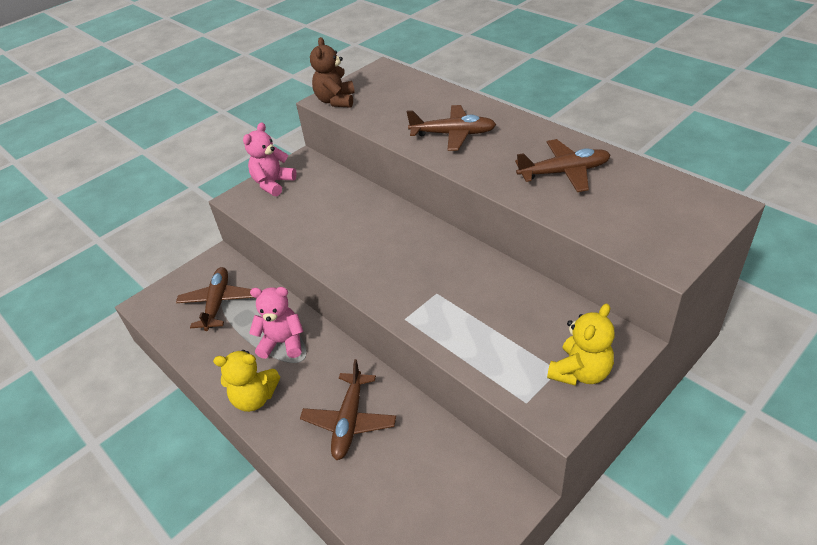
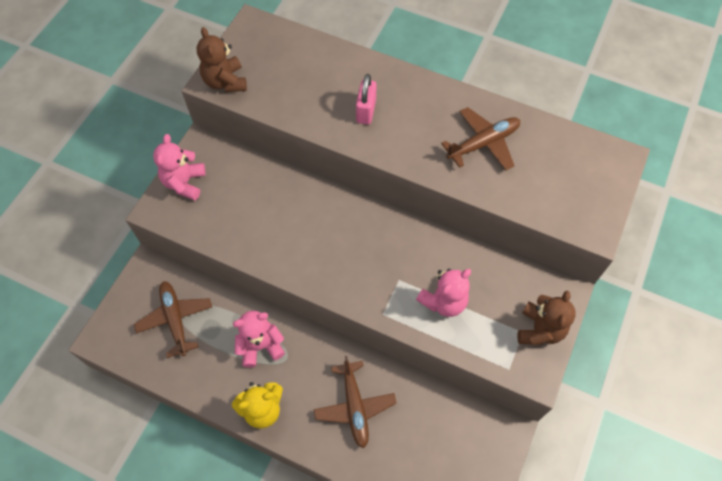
camera: 25 degrees left, 20 degrees up
(453, 134) = (366, 111): brown plane -> pink padlock
(476, 321) = (443, 301): none -> pink teddy bear
(580, 372) = (539, 329): yellow teddy bear -> brown teddy bear

